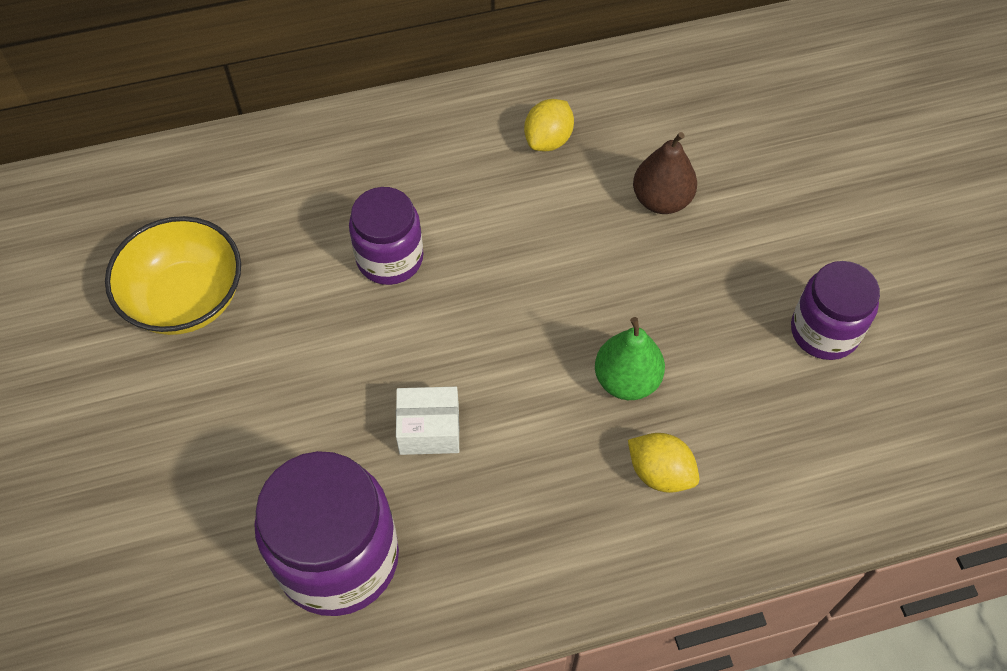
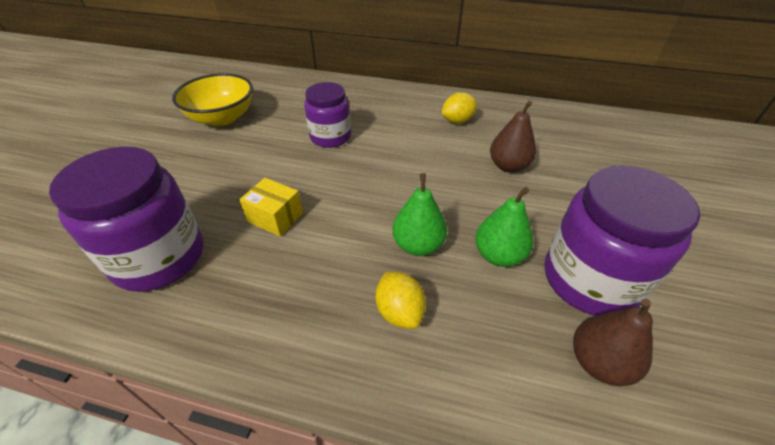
camera: 30 degrees right, 15 degrees down
(429, 429) = (275, 217): white box -> yellow box
(720, 348) = (498, 255): none -> green pear
(824, 331) = (590, 279): purple jar -> purple jar, size x1.58
(867, 424) = (599, 362): none -> brown pear

